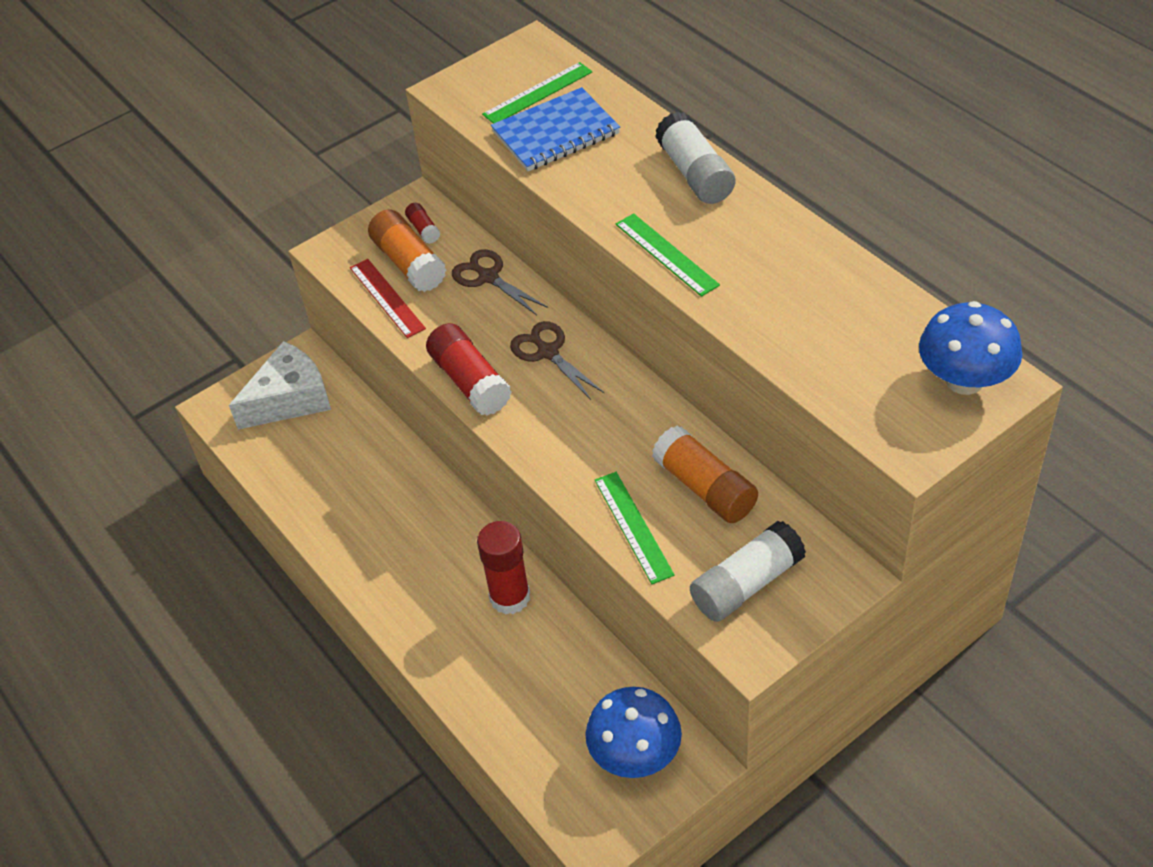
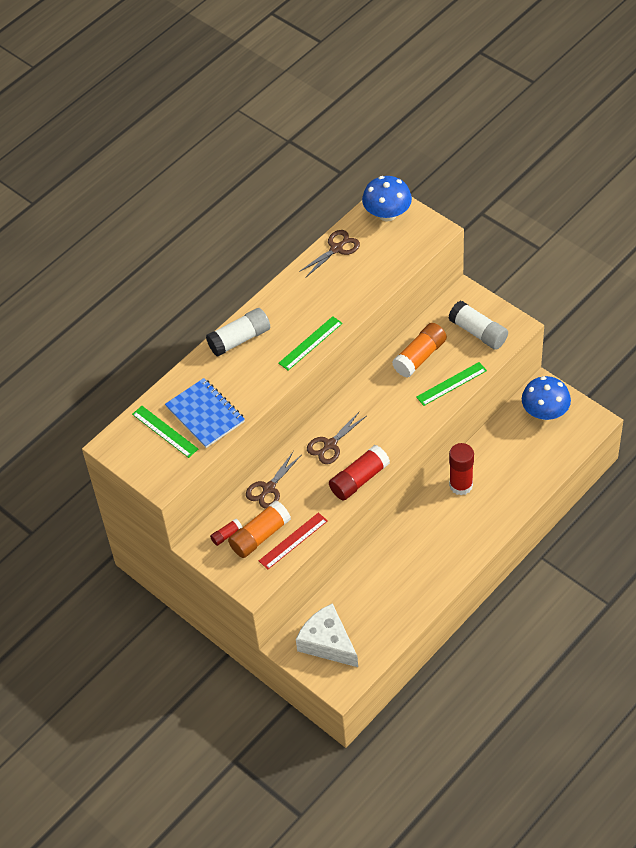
camera: 100 degrees left, 5 degrees up
(881, 301) = (336, 249): none -> brown scissors

